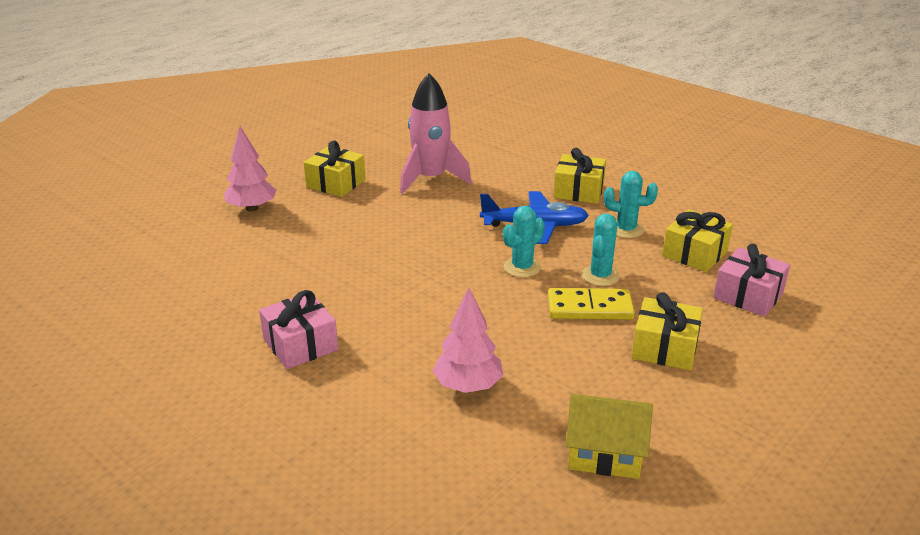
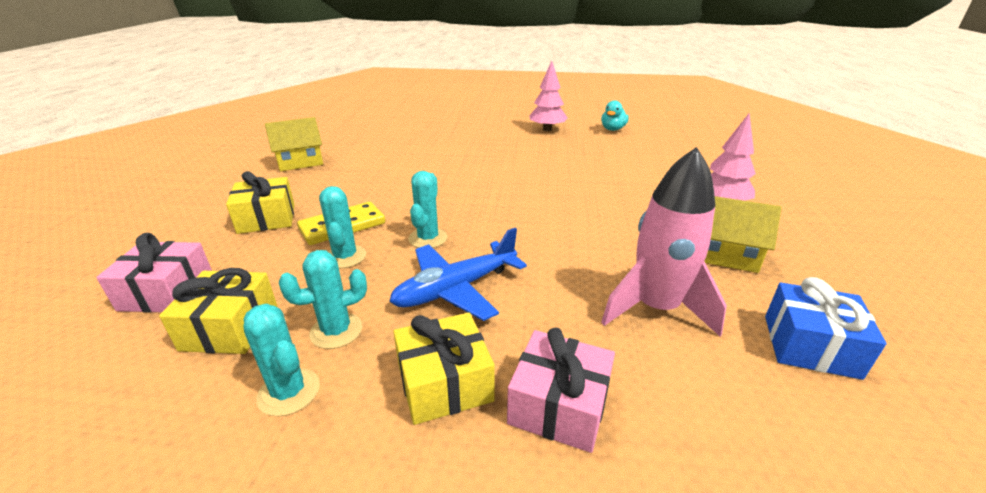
camera: 145 degrees right, 0 degrees up
(105, 338) = (612, 129): none -> turquoise duck
(300, 344) = (517, 152): pink gift -> pink gift (559, 405)
(336, 183) = (725, 255): yellow gift -> yellow house
(388, 146) = (810, 346): none -> blue gift
(468, 386) = (399, 164): pink tree -> pink tree (547, 129)
(660, 212) = (289, 392): none -> turquoise cactus

